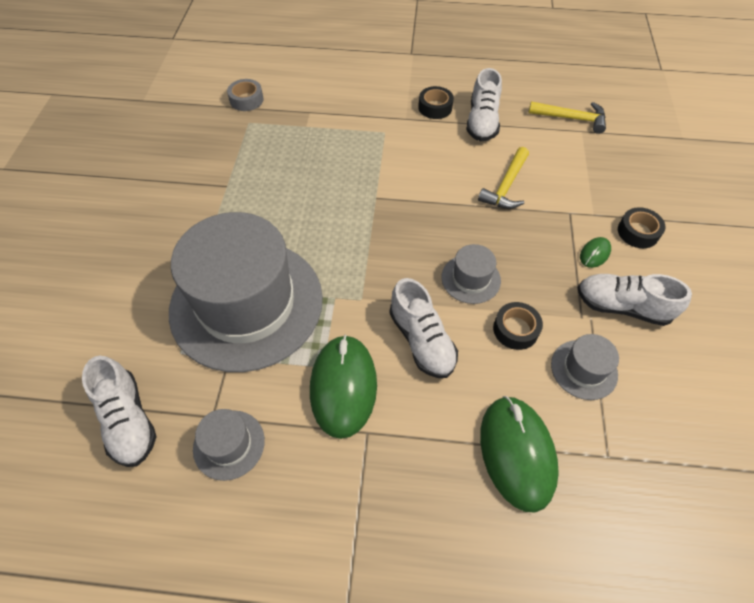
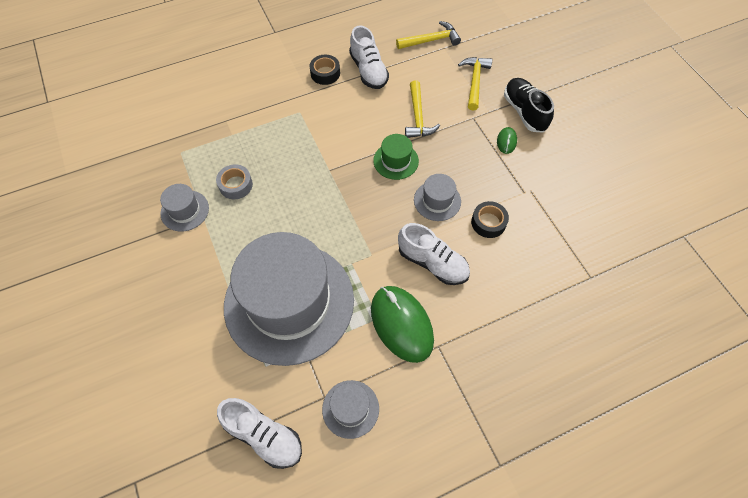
camera: 30 degrees left, 5 degrees up
(246, 100) = (163, 132): grey tape -> grey tape (236, 185)
(452, 219) = (396, 161): none -> green hat
(517, 453) = (538, 306): green mouse -> none
(584, 369) = (545, 228): grey hat -> grey hat (185, 210)
(596, 177) = (474, 81): none -> yellow hammer
(622, 307) = (544, 172): white shoe -> none
(638, 232) = (524, 112): black tape -> black shoe

